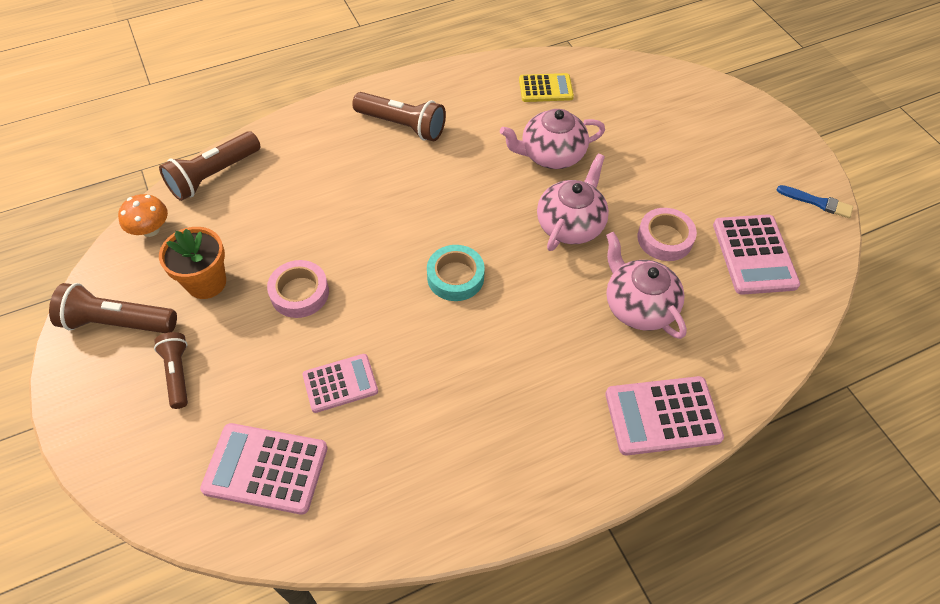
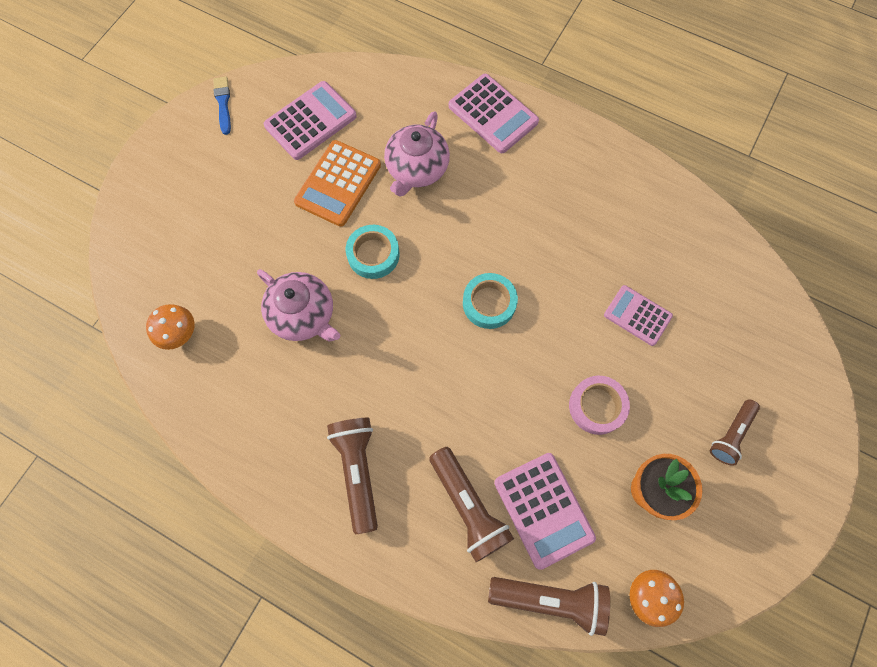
camera: 125 degrees left, 15 degrees up
(118, 322) = (740, 526): brown flashlight -> brown flashlight (468, 507)
(266, 468) = (730, 313): pink calculator -> pink calculator (543, 509)
(545, 88) = (215, 373): yellow calculator -> none
(570, 225) = (373, 254): pink teapot -> turquoise tape
(595, 84) = (179, 333): none -> orange mushroom
(664, 238) = (338, 183): pink tape -> orange calculator

